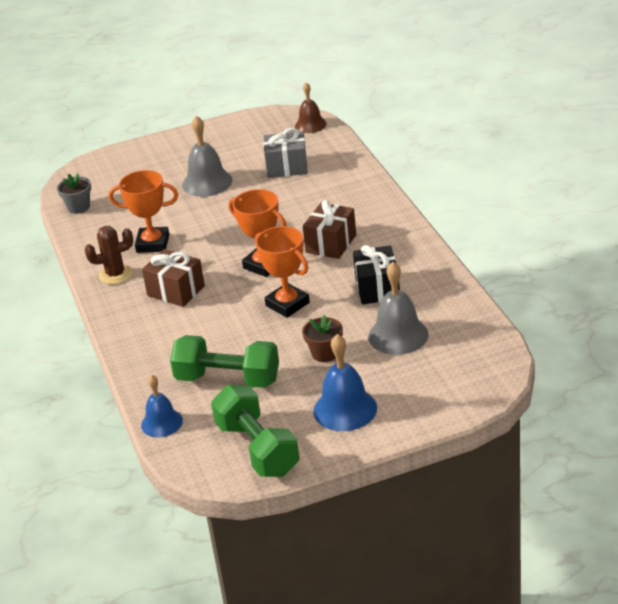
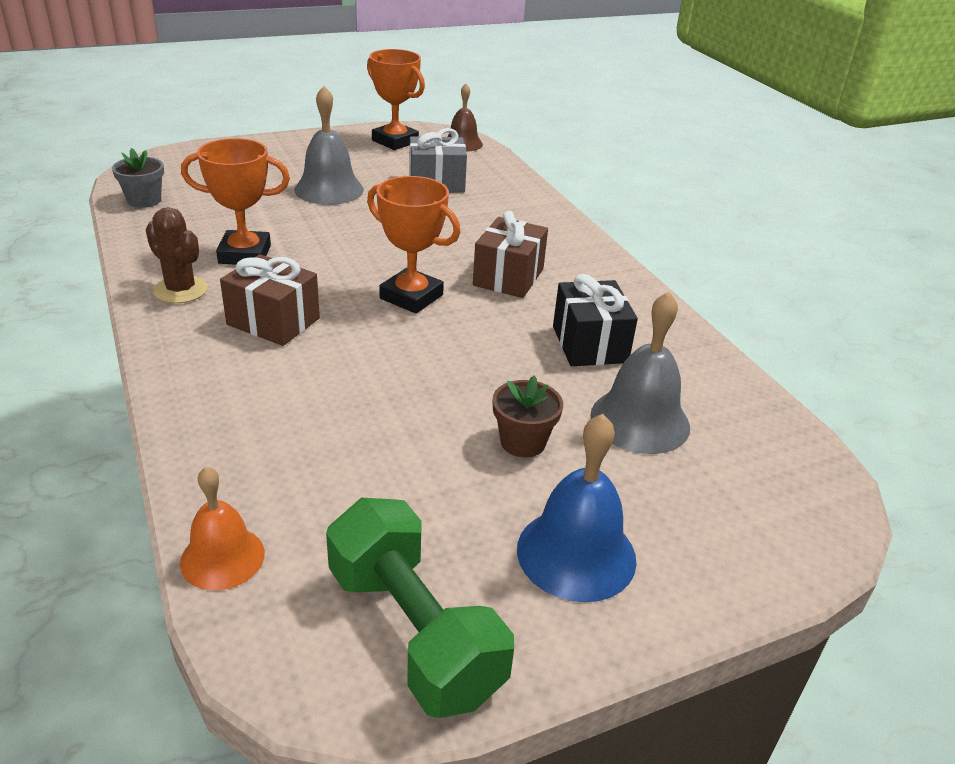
camera: 10 degrees left, 0 degrees up
(115, 274) = (181, 290): brown cactus -> brown cactus turned 60 degrees clockwise
(161, 423) = (222, 557): blue bell -> orange bell
(228, 379) = (354, 476): green dumbbell -> none
(287, 304) = (452, 356): orange trophy -> orange trophy (395, 141)

